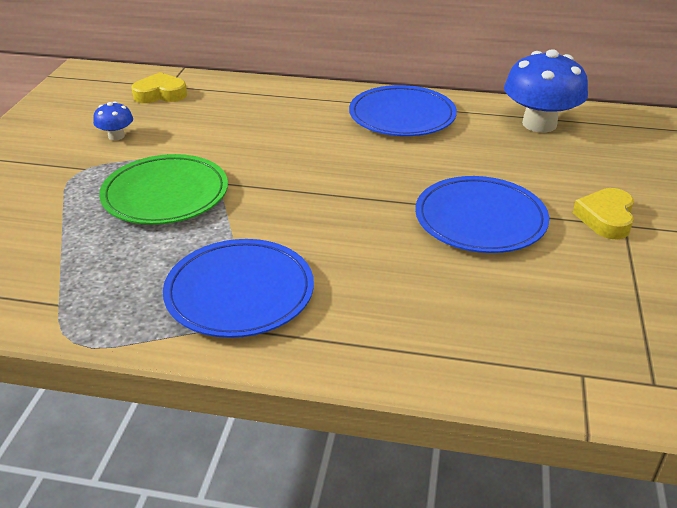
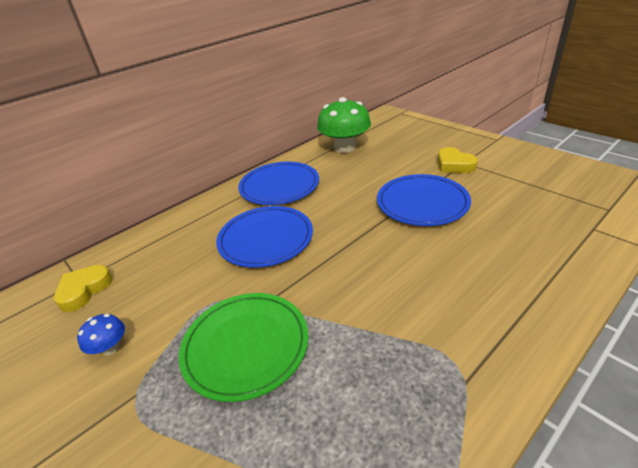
camera: 50 degrees left, 0 degrees up
(239, 292) = (428, 350): blue plate -> blue plate (266, 239)
(539, 124) = (345, 147): blue mushroom -> green mushroom

